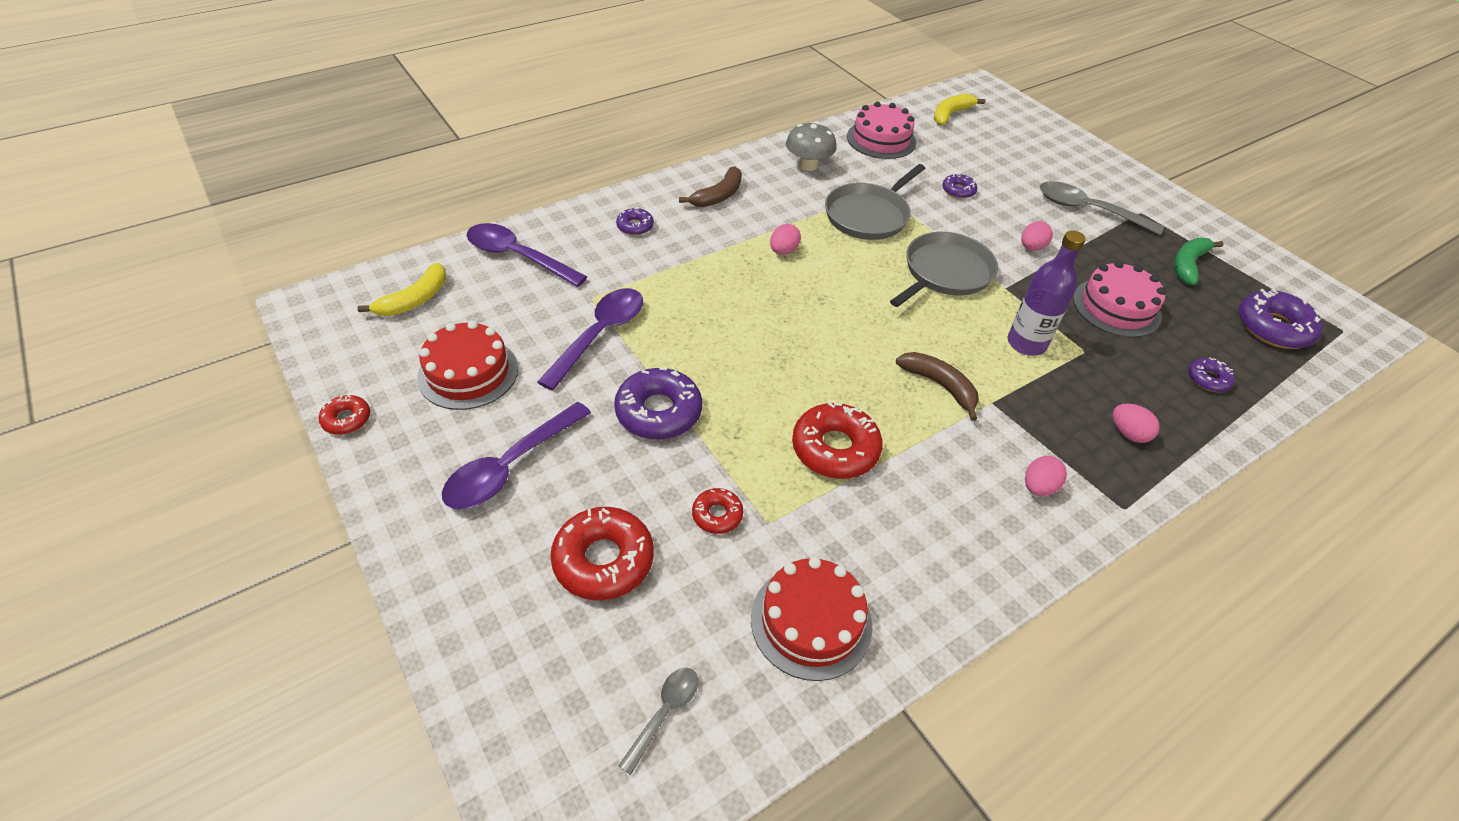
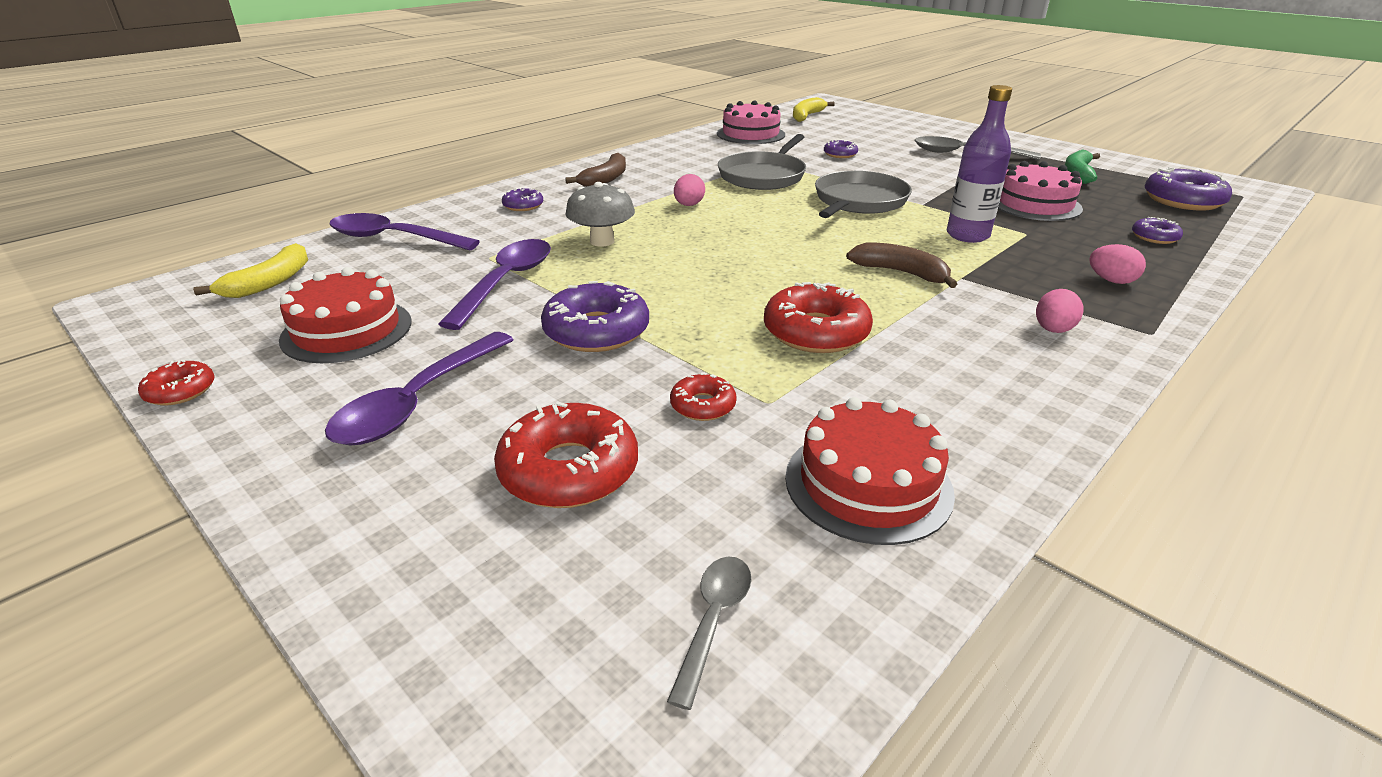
camera: 10 degrees left, 15 degrees down
(808, 165) = (688, 154): grey mushroom -> grey mushroom (602, 241)
(1031, 247) = (930, 179): pink egg -> none

